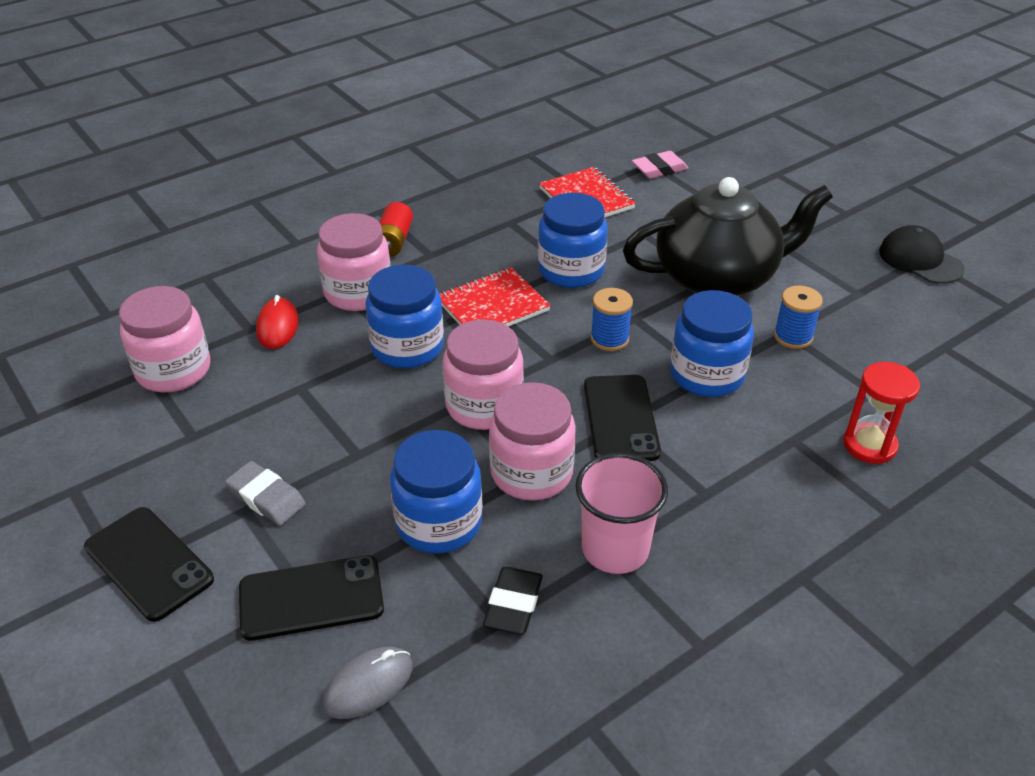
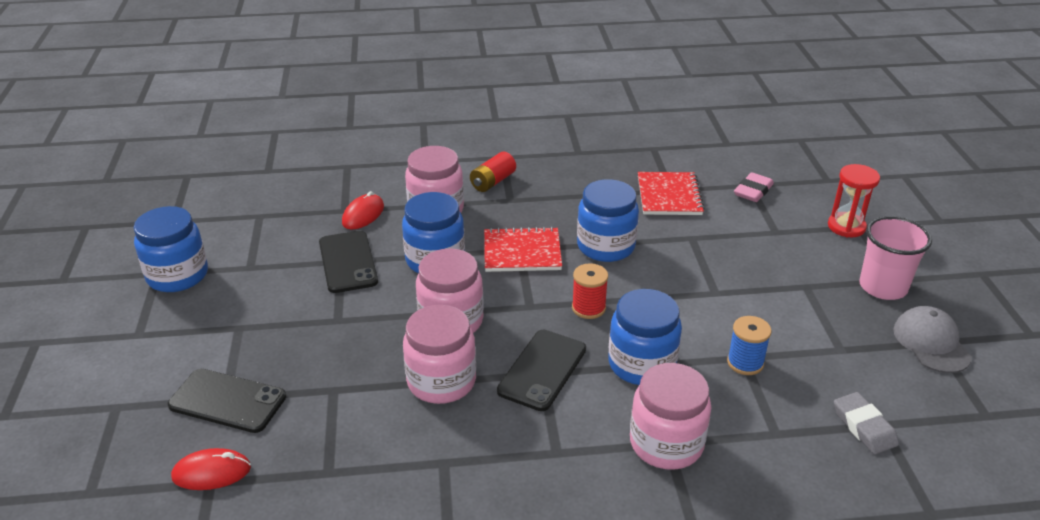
camera: 30 degrees right, 5 degrees down
(148, 563) = (157, 336): black phone -> black phone (347, 262)
(173, 370) = (275, 221): pink jar -> pink jar (666, 443)
(266, 497) = (258, 325): grey eraser -> grey eraser (864, 427)
(368, 685) = (211, 472): grey mouse -> red mouse
(439, 523) = (348, 388): blue jar -> blue jar (177, 275)
(513, 604) = (347, 466): black eraser -> none
(609, 339) = (588, 308): blue spool -> red spool
(615, 549) = (451, 461): pink cup -> pink cup (883, 287)
(659, 169) = (753, 191): pink eraser -> pink eraser turned 60 degrees counterclockwise
(718, 277) = (723, 293): black teapot -> none
(869, 445) = (731, 475): red hourglass -> red hourglass (846, 227)
(920, 260) = (931, 343): black cap -> grey cap

